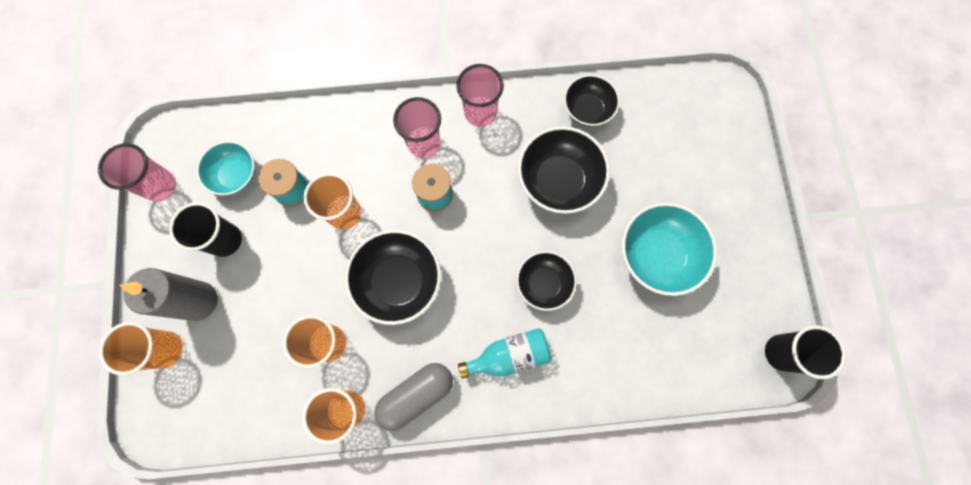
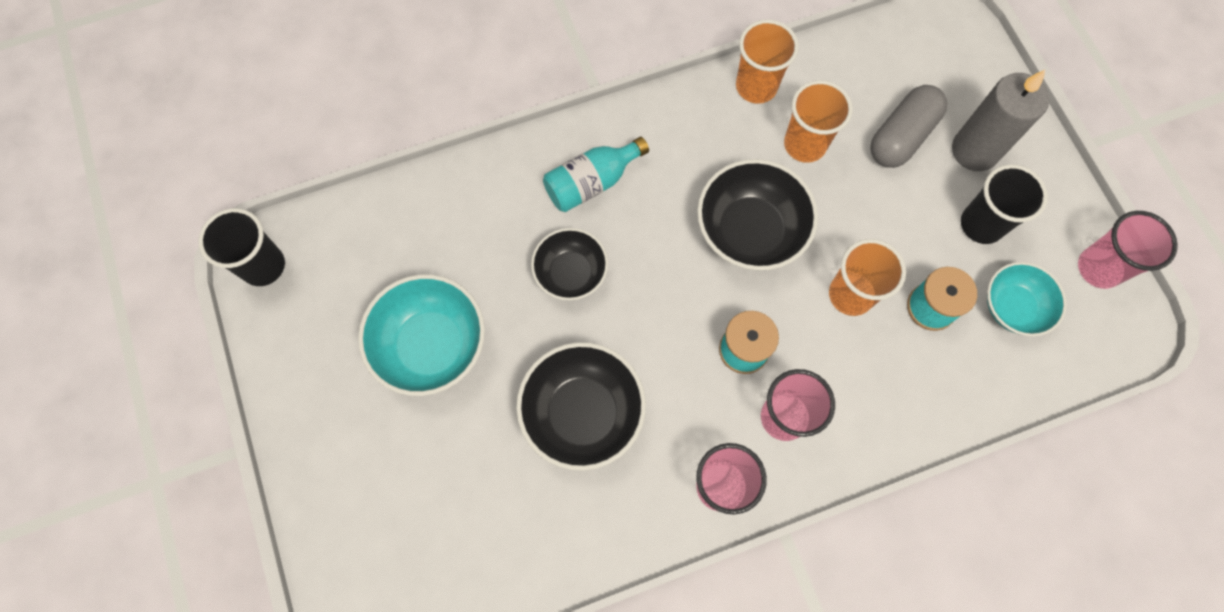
camera: 165 degrees right, 5 degrees down
(166, 349) = (982, 94): orange cup -> none
(416, 395) = (685, 117): grey capsule -> grey capsule (901, 136)
(587, 109) = (565, 535): black bowl -> none

